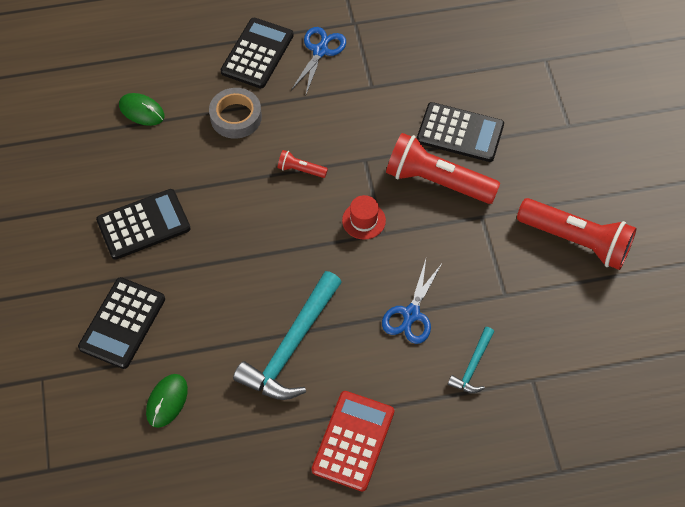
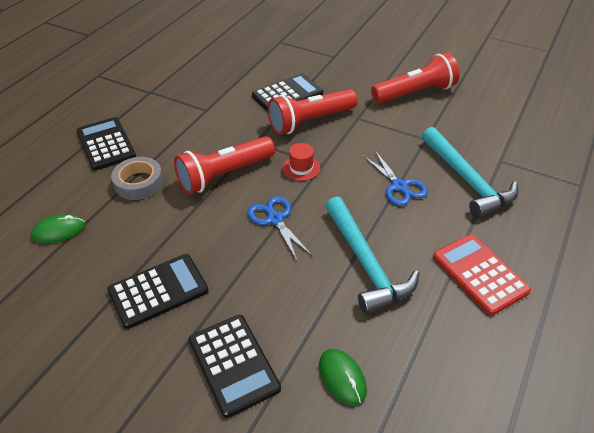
camera: 50 degrees left, 15 degrees down
(143, 225) = (158, 291): black calculator -> black calculator turned 45 degrees clockwise
(300, 170) = (224, 175): red flashlight -> red flashlight, size x2.25
(320, 51) = (147, 116): blue scissors -> blue scissors (275, 219)
(473, 366) = (467, 180): turquoise hammer -> turquoise hammer, size x2.00

